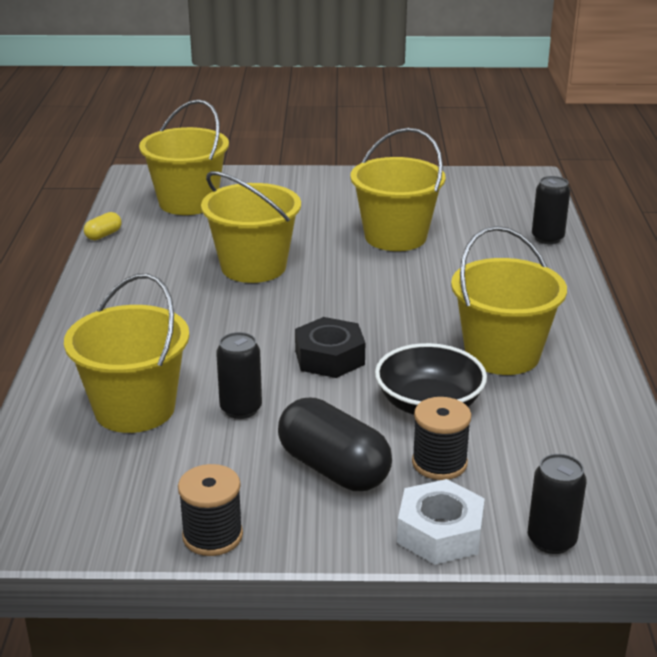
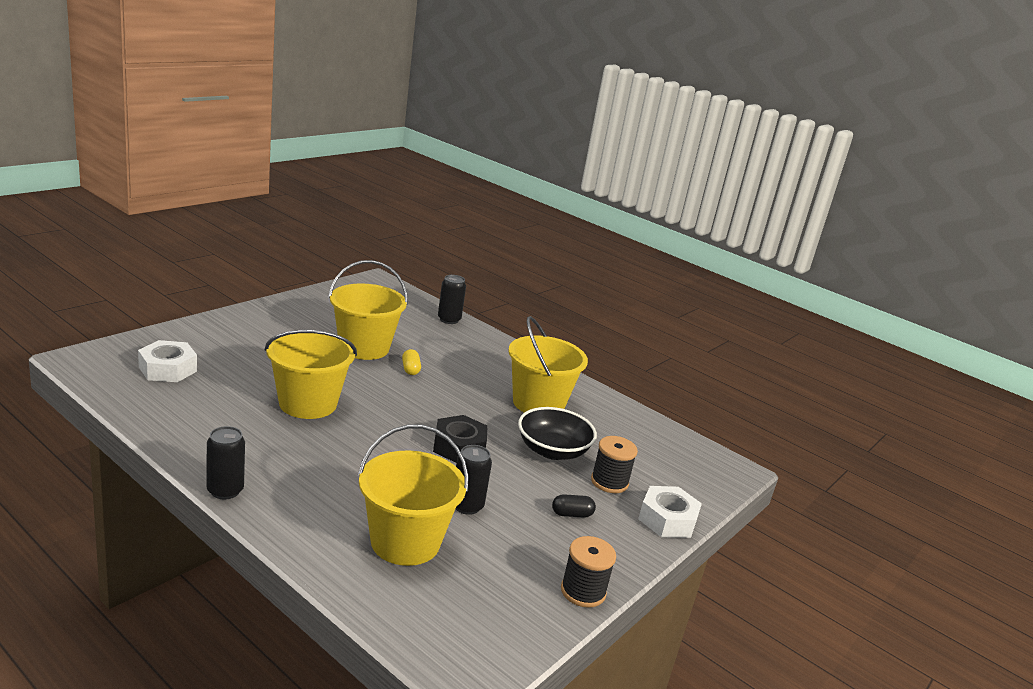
camera: 55 degrees left, 5 degrees down
(103, 235) = (141, 422): yellow capsule -> yellow capsule (410, 369)
(188, 202) = (168, 369): yellow bucket -> white nut
(333, 469) = (571, 514): black capsule -> black capsule, size x0.45
(551, 540) = (708, 495): black can -> black can (225, 490)

